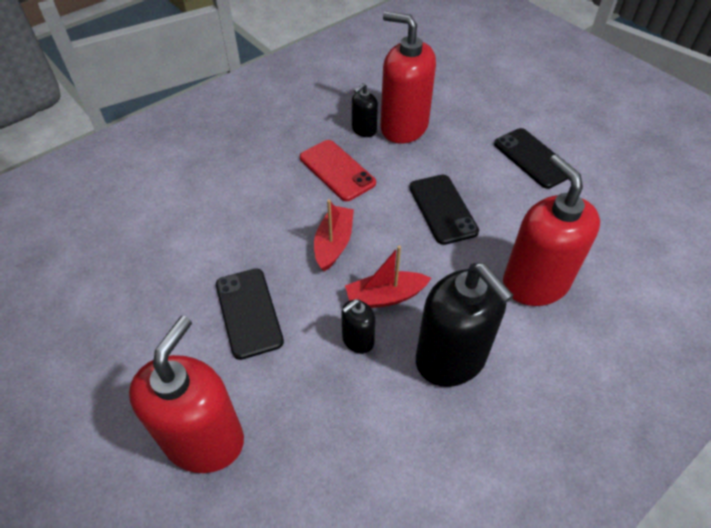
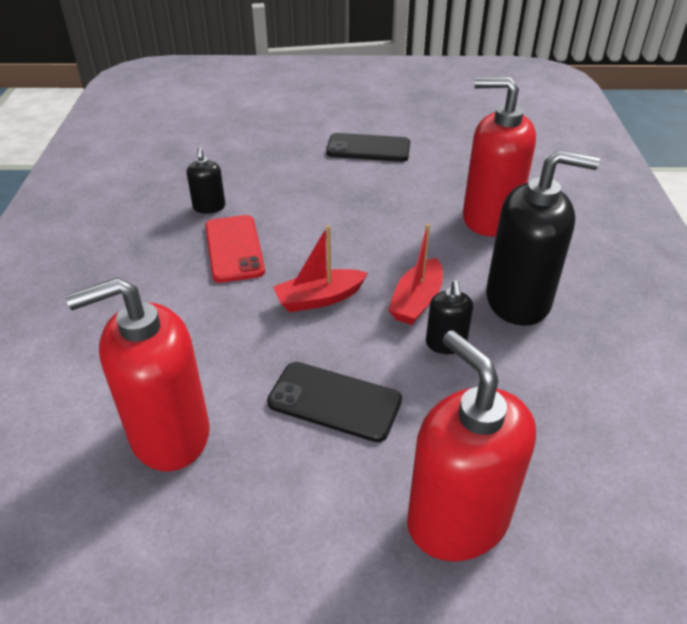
camera: 50 degrees left, 10 degrees down
(333, 243) = (319, 299): red boat -> red boat turned 75 degrees counterclockwise
(337, 170) = (234, 249): red phone -> red phone turned 75 degrees clockwise
(403, 127) = (240, 185): red soap dispenser -> red soap dispenser (169, 434)
(443, 209) = (361, 218): black phone -> none

